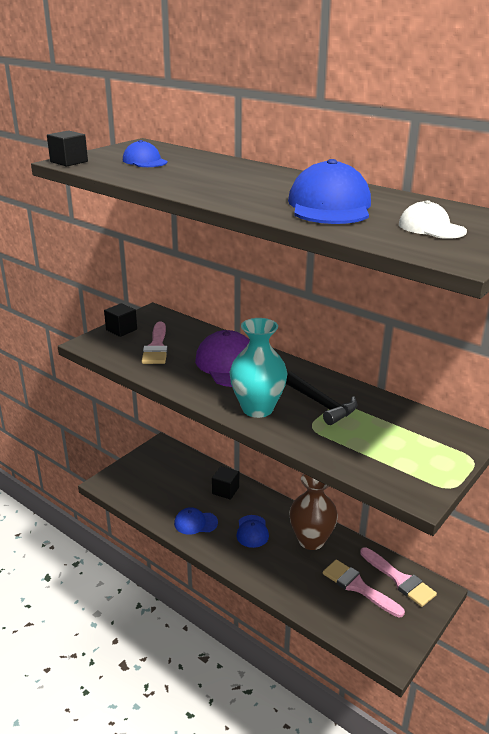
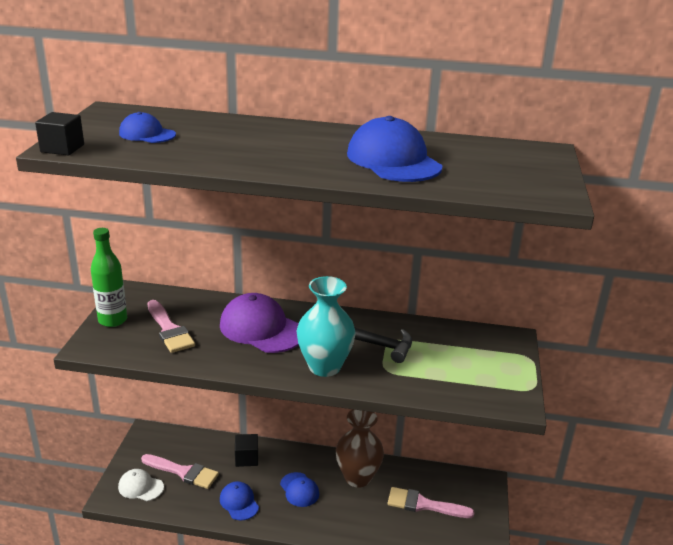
camera: 30 degrees left, 0 degrees up
(121, 330) = (113, 320): black cube -> green bottle
(195, 523) = (239, 502): blue cap -> blue cap turned 90 degrees clockwise
(399, 579) = (452, 484): pink brush -> pink brush (183, 472)
(431, 228) = (498, 169): white cap -> white cap (140, 487)

